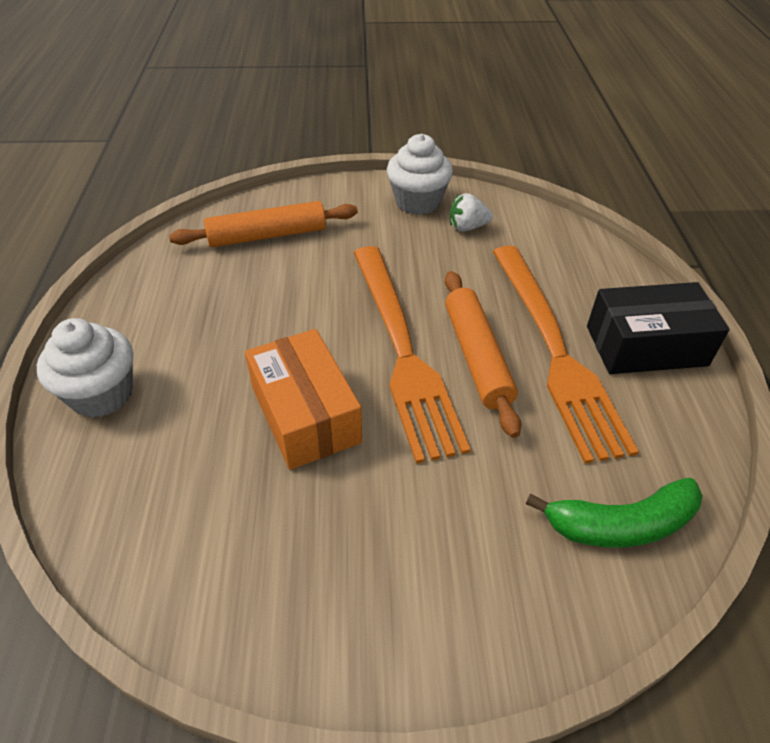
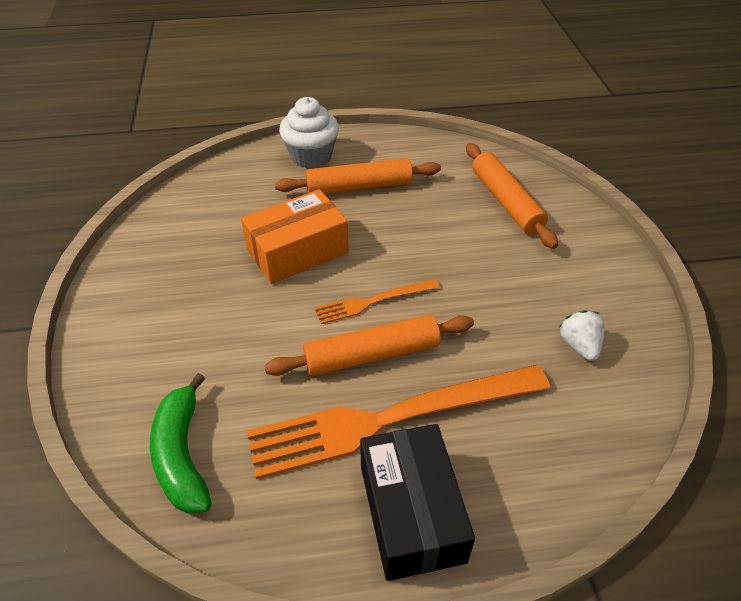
camera: 85 degrees right, 0 degrees up
(194, 348) = (359, 187): none -> orange rolling pin
(402, 350) = (373, 301): orange fork -> orange fork, size x0.48
(418, 202) = (609, 301): white cupcake -> none

